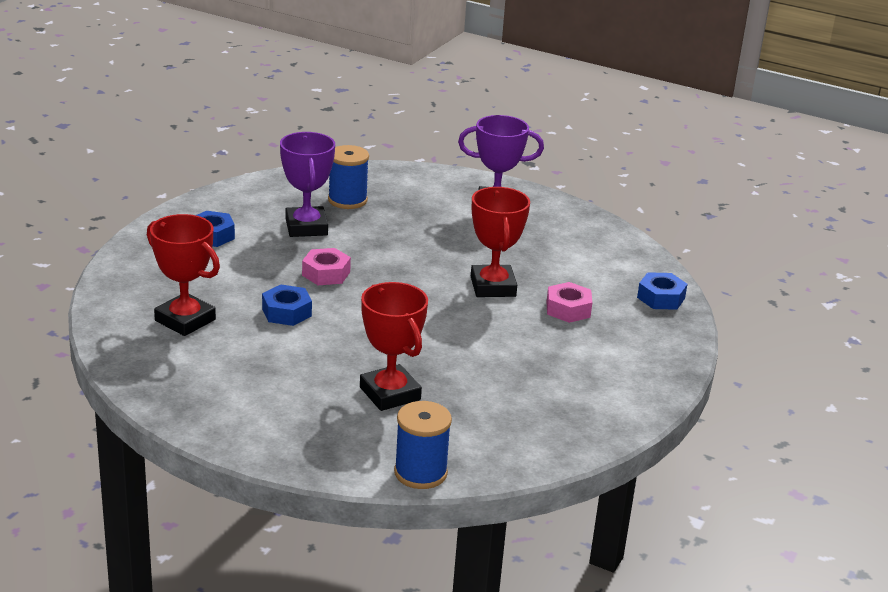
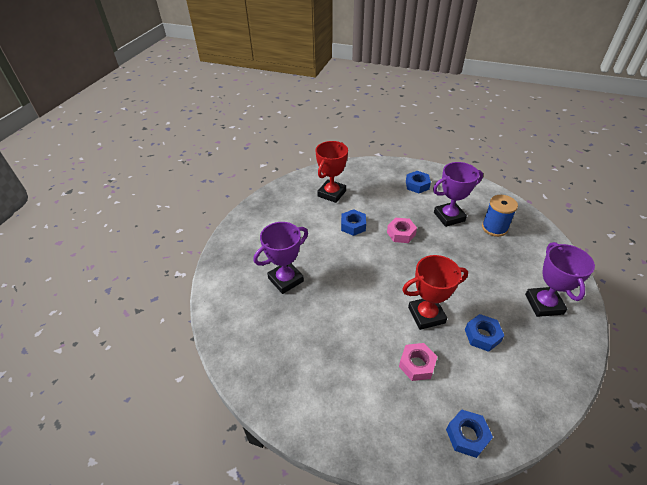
camera: 85 degrees right, 15 degrees up
(390, 393) = (285, 280): red trophy -> purple trophy
(420, 473) = (213, 303): blue spool -> none
(533, 257) = (482, 335): none -> blue nut

